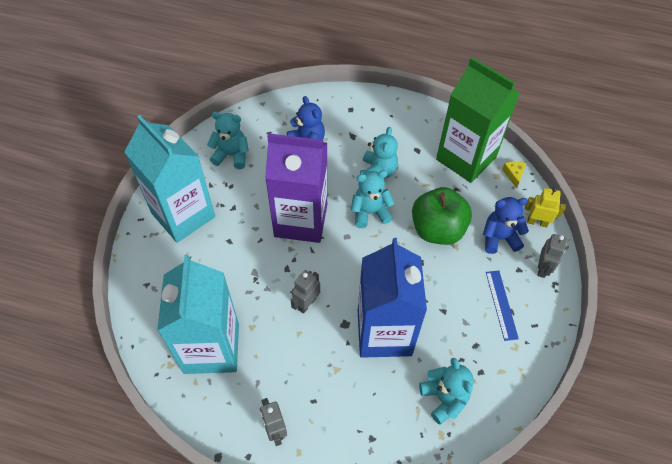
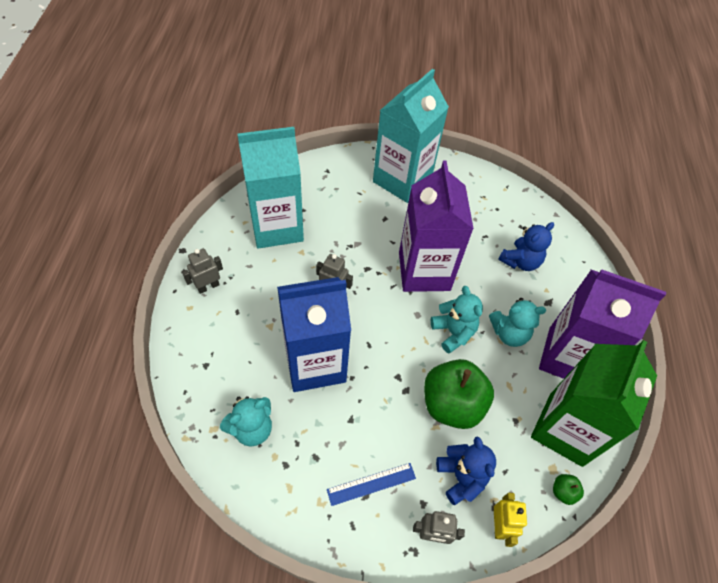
camera: 75 degrees right, 0 degrees up
(232, 155) = (481, 202): turquoise teddy bear -> none
(405, 138) = (568, 357): none -> purple carton
(513, 175) = (563, 492): yellow cheese -> green apple

